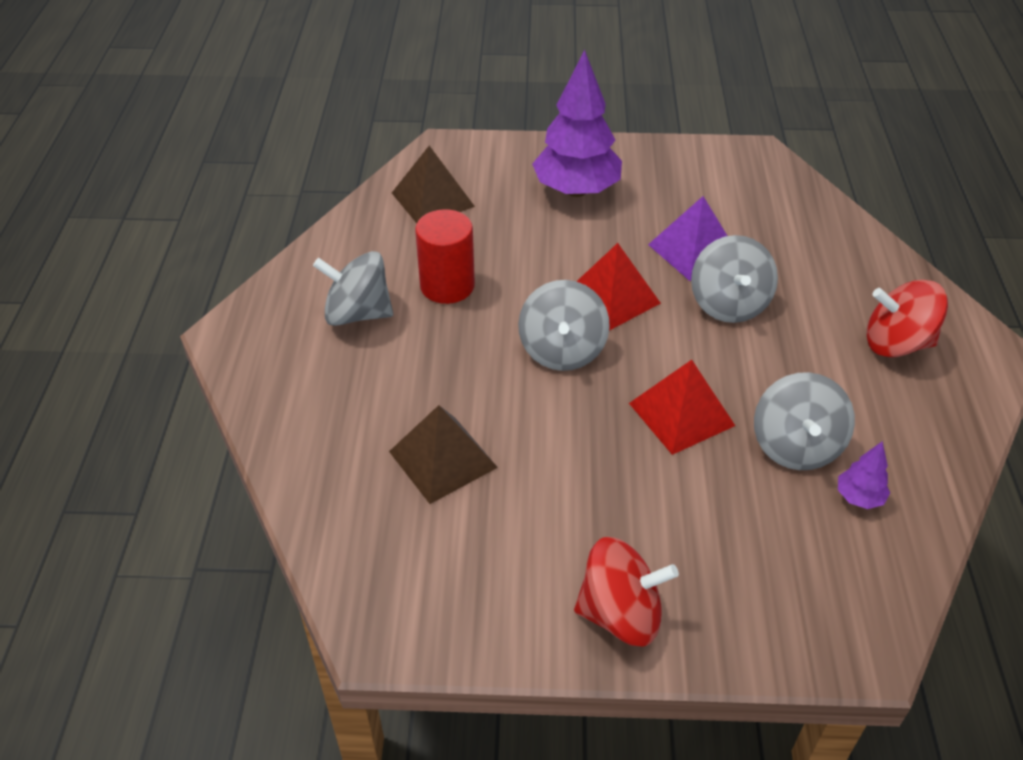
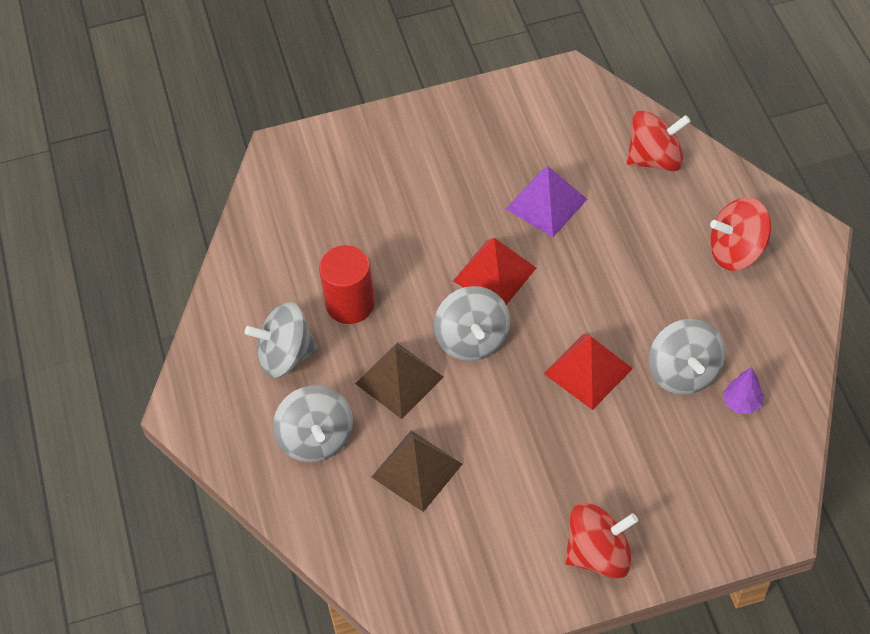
camera: 15 degrees left, 10 degrees up
(432, 199) = (297, 214): brown pyramid -> brown pyramid (399, 380)
(576, 190) = (422, 166): purple tree -> none
(729, 304) = (592, 252): grey spinning top -> grey spinning top (316, 438)
(828, 240) = (655, 159): none -> red spinning top

